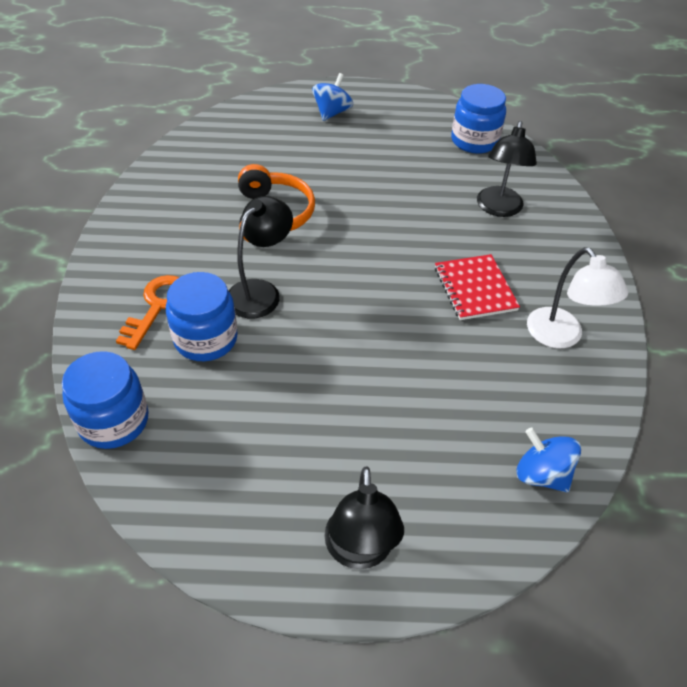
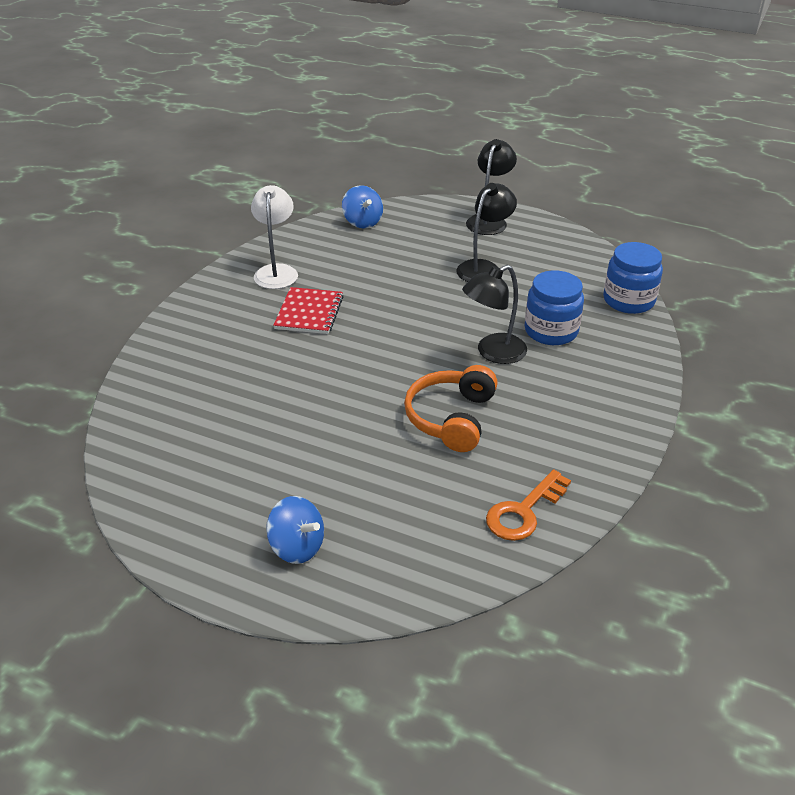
camera: 155 degrees left, 10 degrees down
(157, 306) = (589, 363): orange key -> orange key (524, 511)
(332, 112) = (297, 547): blue spinning top -> blue spinning top turned 105 degrees counterclockwise
(474, 141) = (157, 449): blue jar -> none
(498, 209) = (218, 367): black lamp -> black lamp (483, 268)

